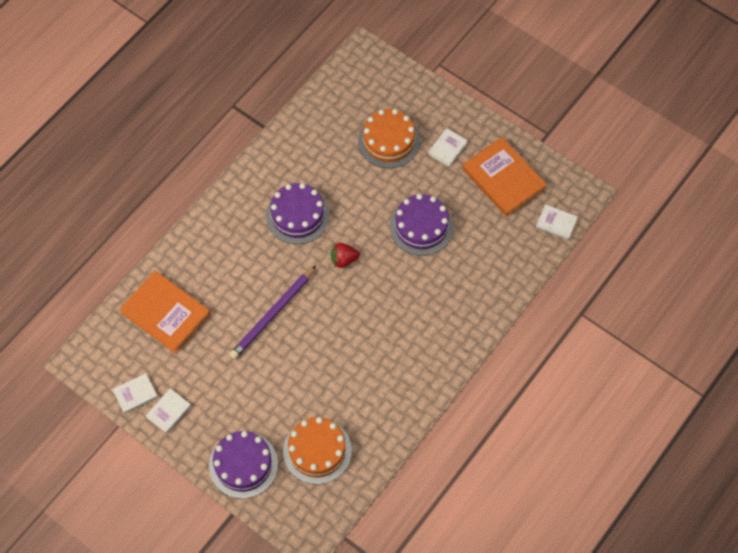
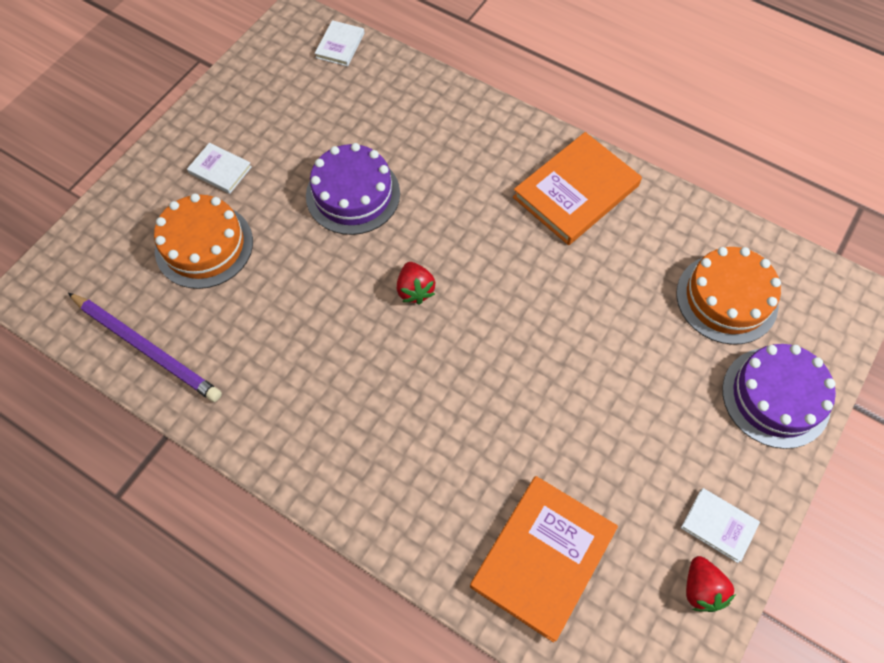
camera: 95 degrees left, 0 degrees up
(135, 394) = (701, 589): white book -> red strawberry
(272, 314) = (520, 382): purple pencil -> purple pencil (147, 348)
(297, 215) = (340, 363): purple cake -> none
(503, 179) = (272, 103): orange book -> orange book (576, 191)

